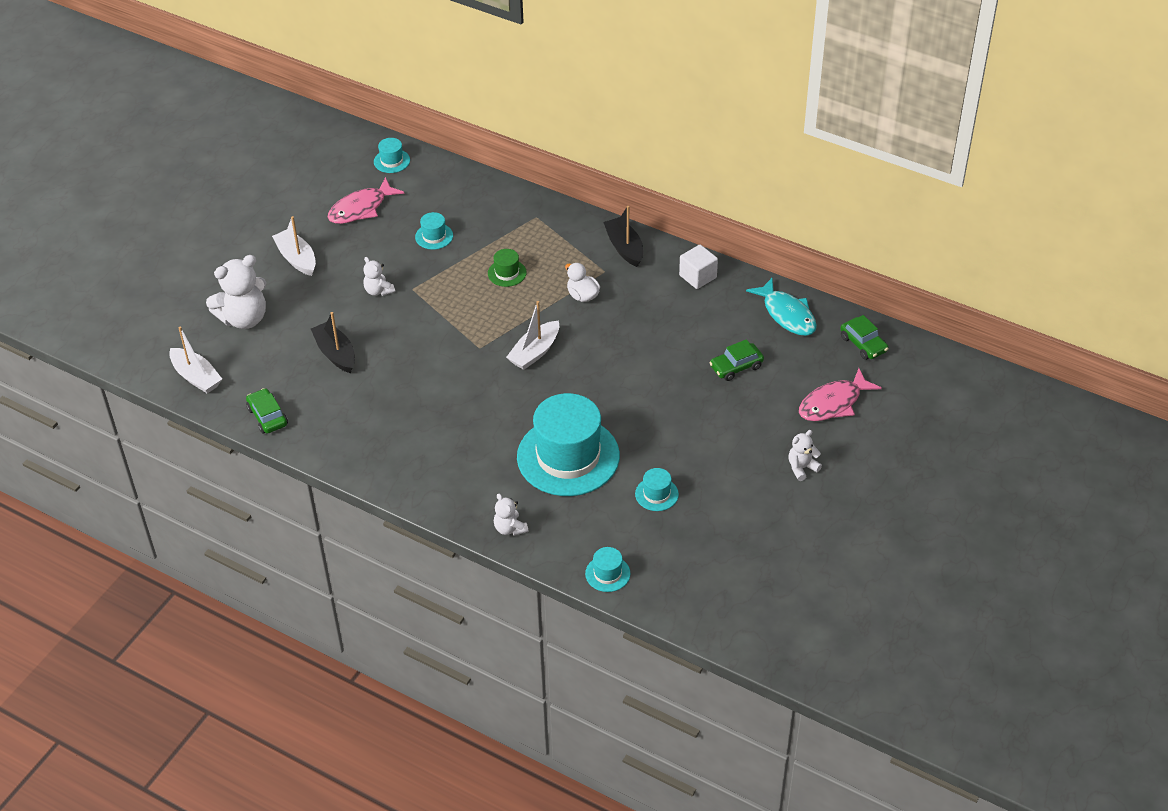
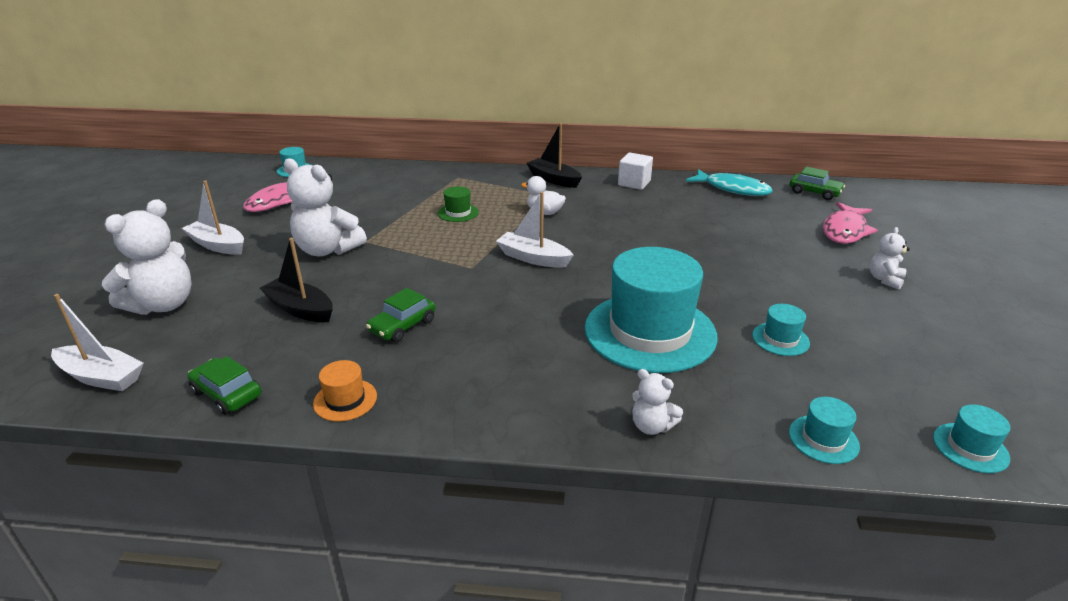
camera: 25 degrees left, 15 degrees down
(336, 445) = (345, 400): none -> orange hat
(378, 291) = (327, 250): white teddy bear -> white teddy bear, size x1.95
(434, 236) = (366, 204): turquoise hat -> turquoise hat (970, 447)
(535, 352) = (533, 258): white boat -> white boat turned 105 degrees clockwise
(736, 367) = (733, 227): green car -> green car (402, 326)

